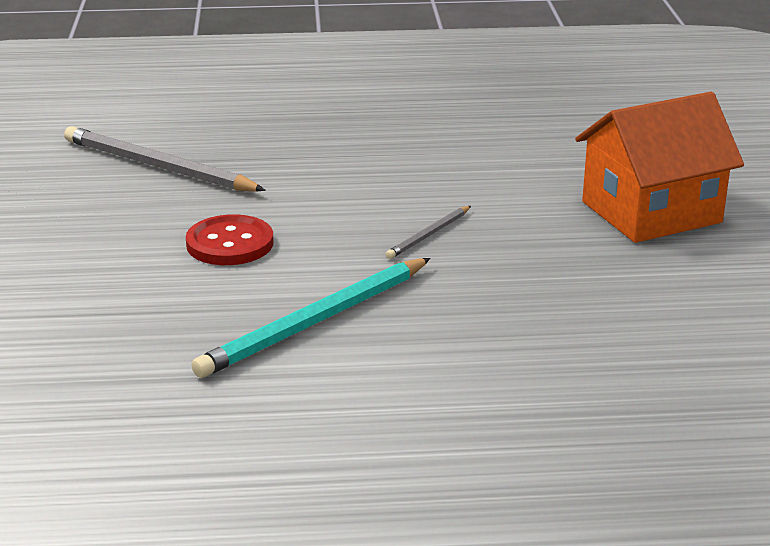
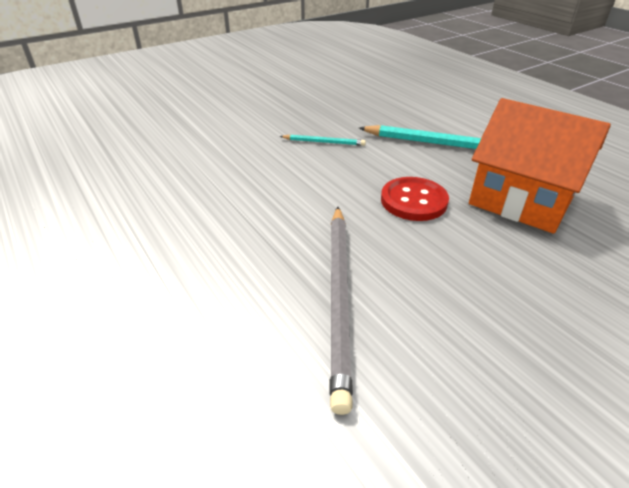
camera: 120 degrees left, 10 degrees up
(429, 235) = (323, 142): grey pencil -> turquoise pencil
(651, 212) = (237, 97): orange house -> orange house (521, 200)

